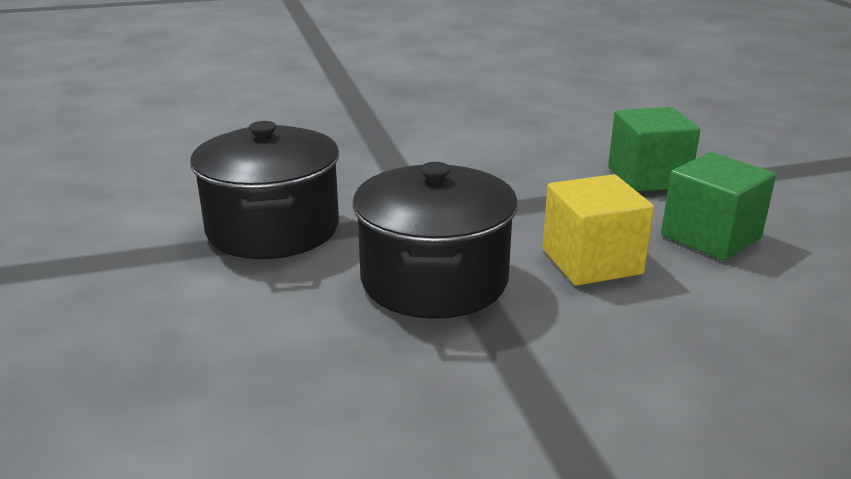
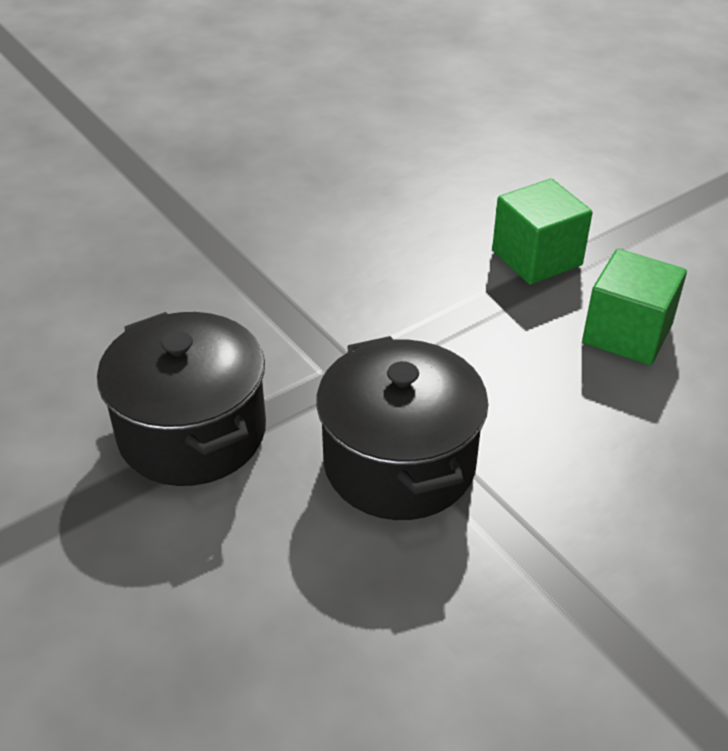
camera: 20 degrees left, 15 degrees up
(591, 262) = (534, 397): yellow cube -> none

